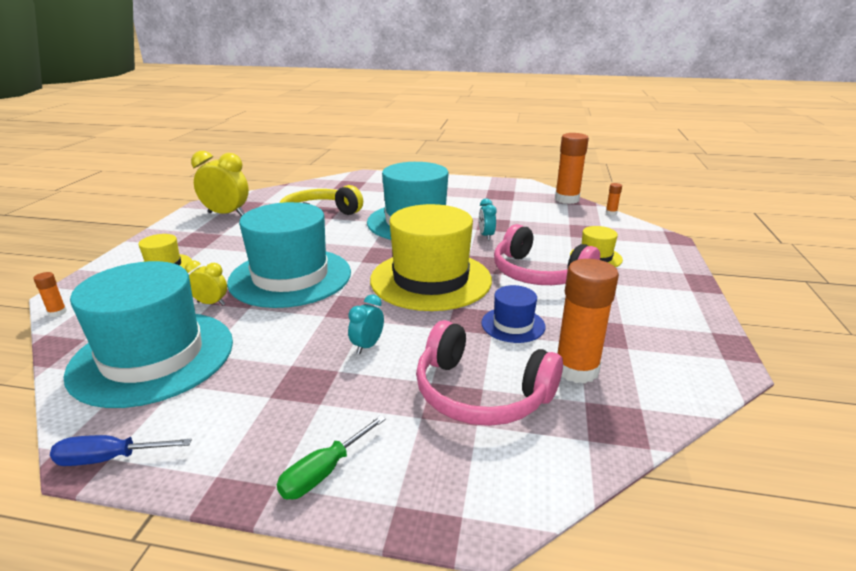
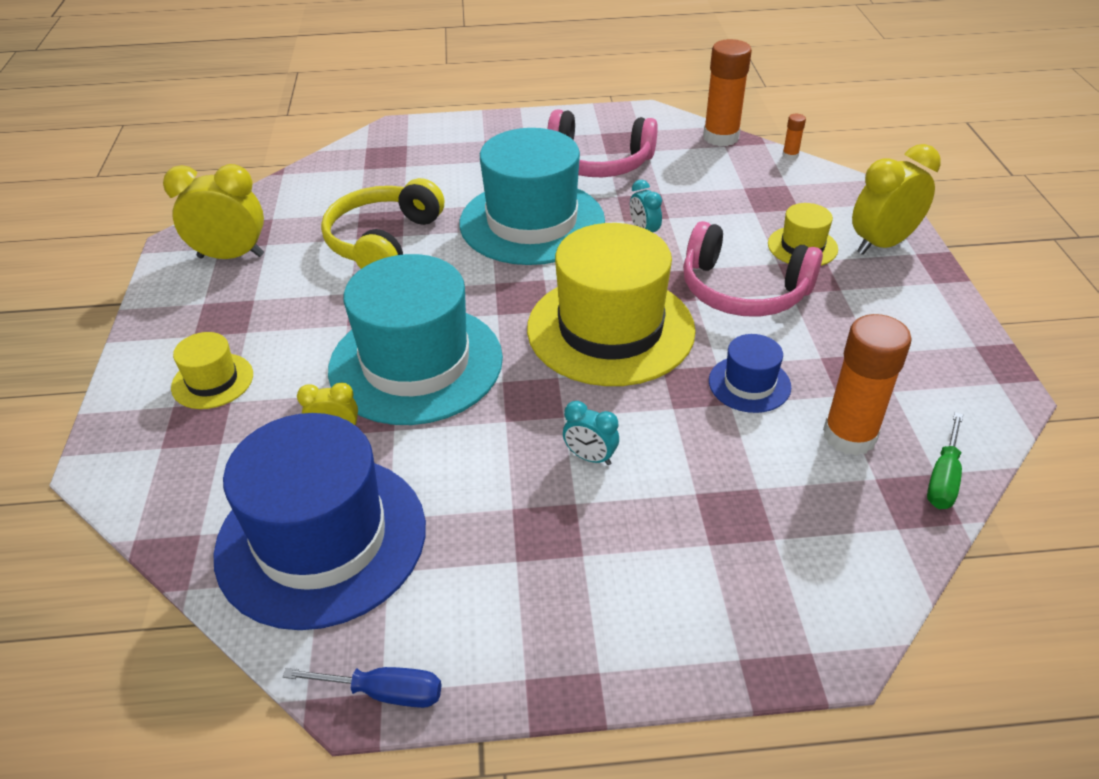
camera: 15 degrees left, 15 degrees up
(57, 312) = (119, 499): orange glue stick -> none
(110, 459) = (383, 692): blue screwdriver -> blue screwdriver turned 150 degrees counterclockwise
(153, 356) = (321, 539): turquoise hat -> blue hat
(324, 472) = (642, 641): green screwdriver -> green screwdriver (943, 477)
(367, 346) = (590, 457): turquoise clock -> turquoise clock turned 75 degrees counterclockwise
(480, 393) = (759, 496): pink headphones -> pink headphones (598, 162)
(658, 264) = (882, 244): none -> yellow clock

